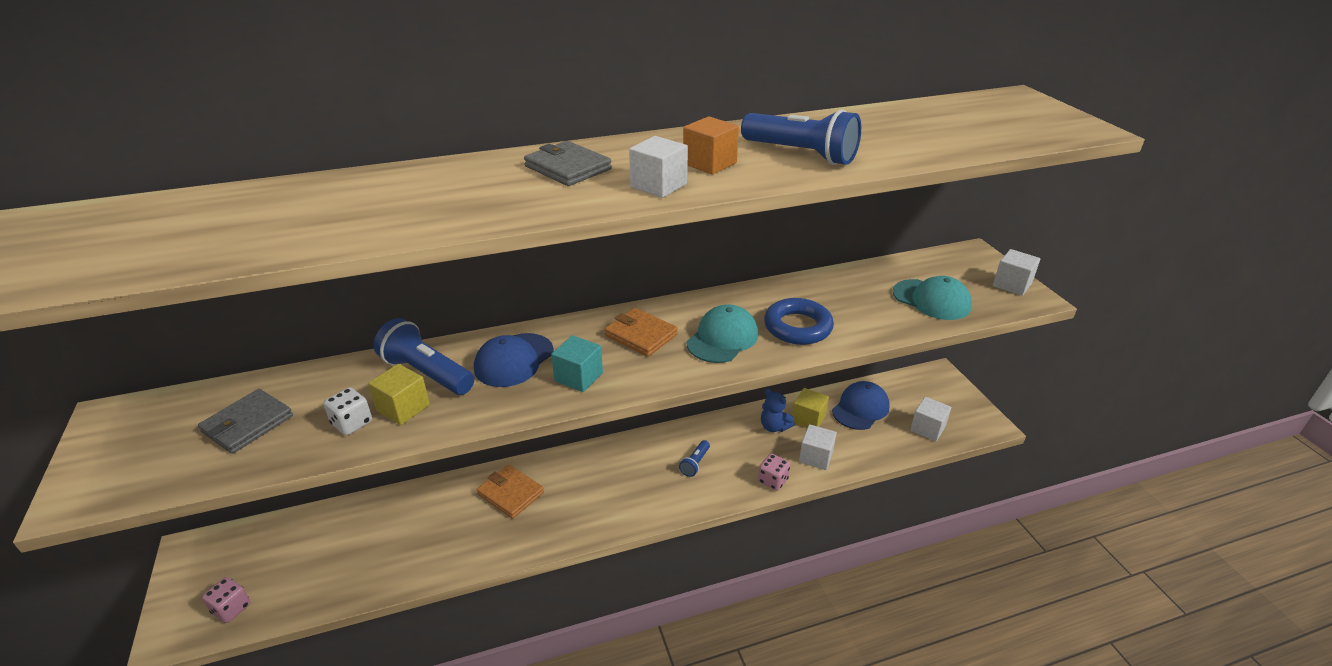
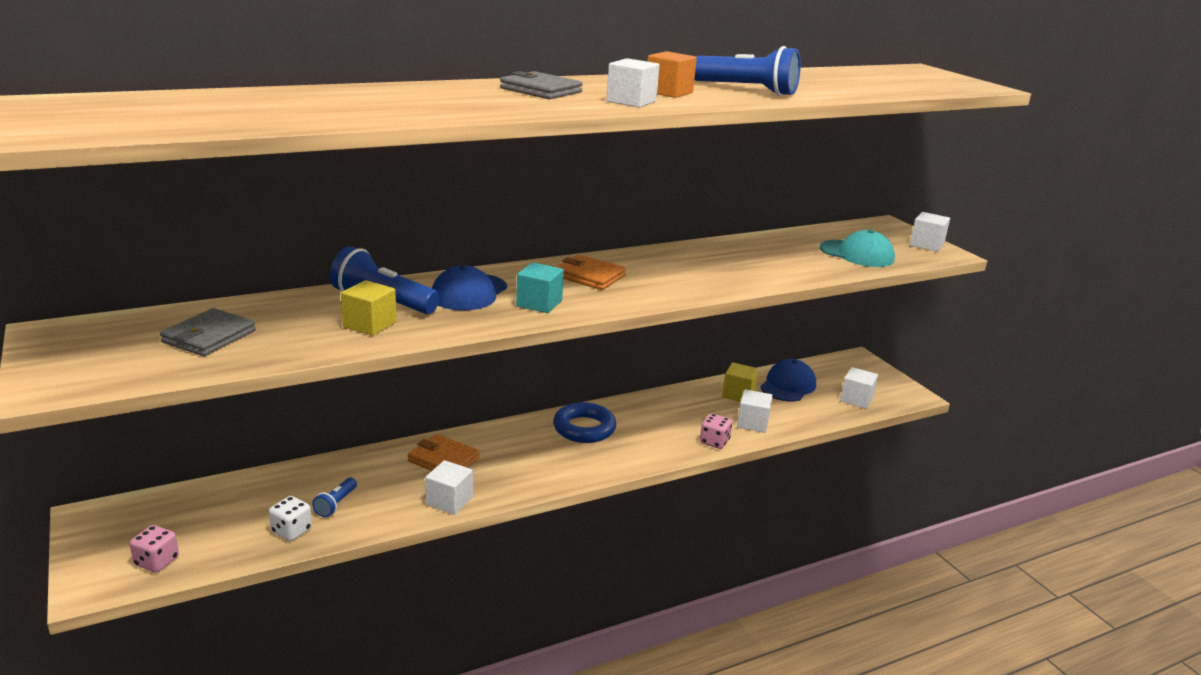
camera: 10 degrees left, 10 degrees down
(352, 423) = (321, 335): white dice -> white dice (291, 531)
(504, 546) = (449, 501): none -> white cube
(695, 463) = (632, 431): blue flashlight -> blue flashlight (336, 504)
(722, 338) = (670, 278): turquoise cap -> none
(774, 427) = (705, 401): blue teddy bear -> none
(797, 327) = (738, 271): blue ring -> blue ring (584, 428)

